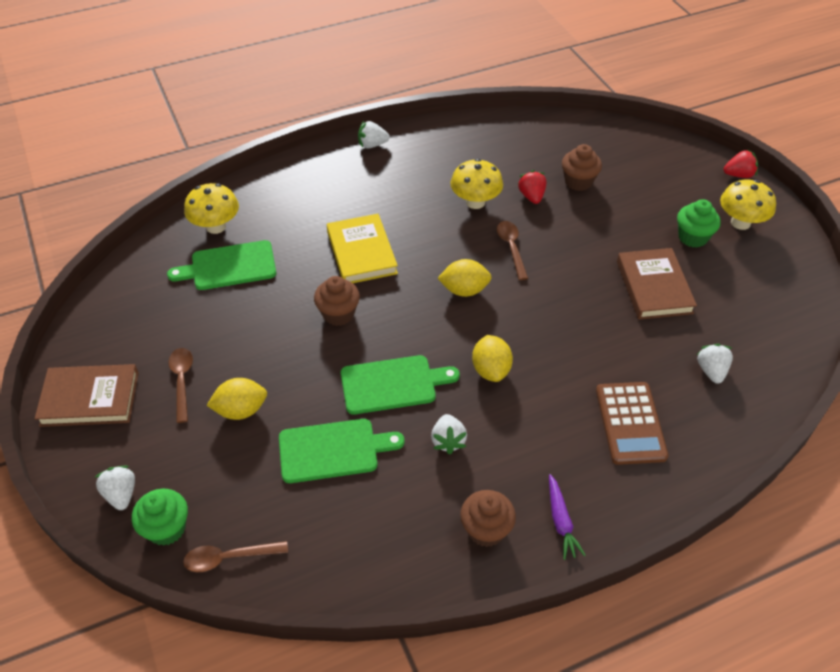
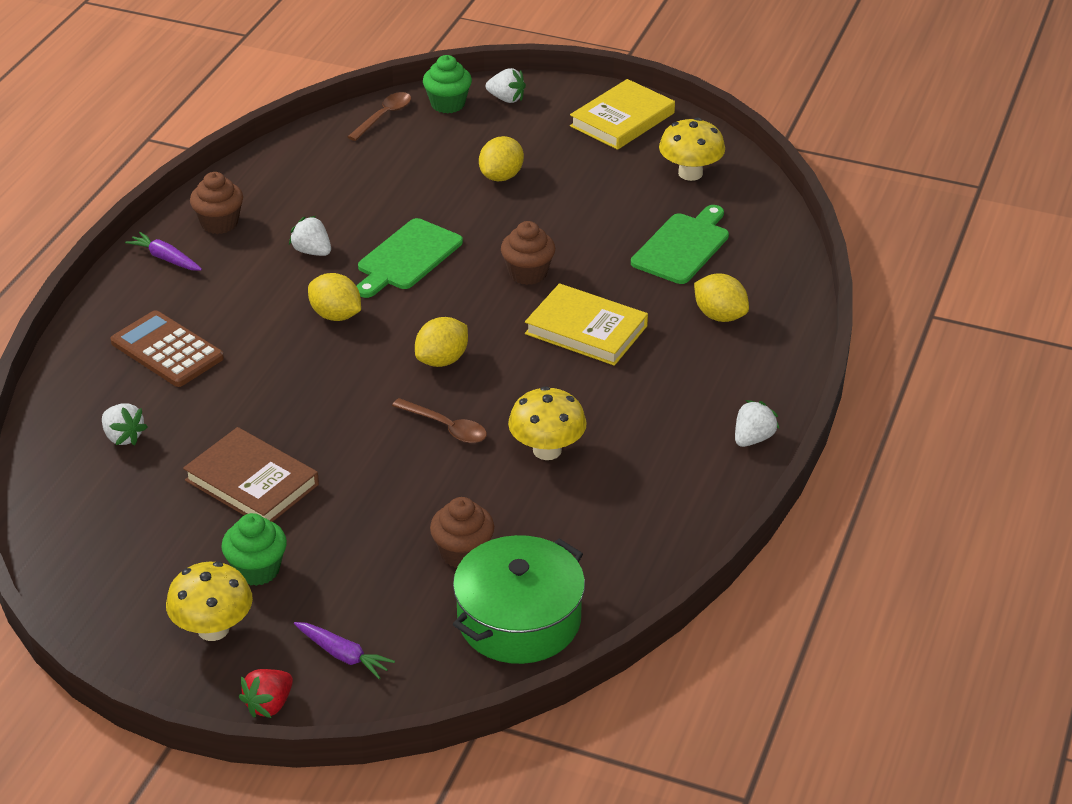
camera: 135 degrees right, 10 degrees down
(90, 399) = (622, 120): brown book -> yellow book
(182, 381) = (576, 164): brown spoon -> none
(216, 226) = (754, 265): yellow mushroom -> yellow mushroom (690, 173)
(283, 211) = (720, 316): none -> yellow lemon
(333, 450) = (395, 197): green cutting board -> none
(531, 196) = (495, 498): red strawberry -> none
(585, 141) = (519, 619): none -> green pot
(684, 174) = (343, 655): none -> purple carrot

